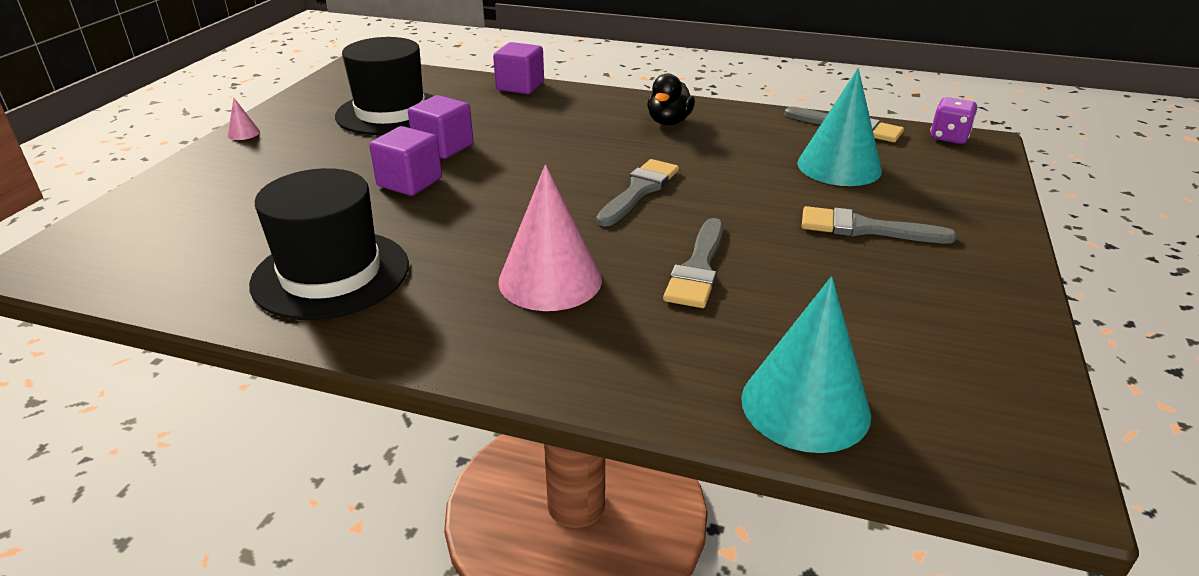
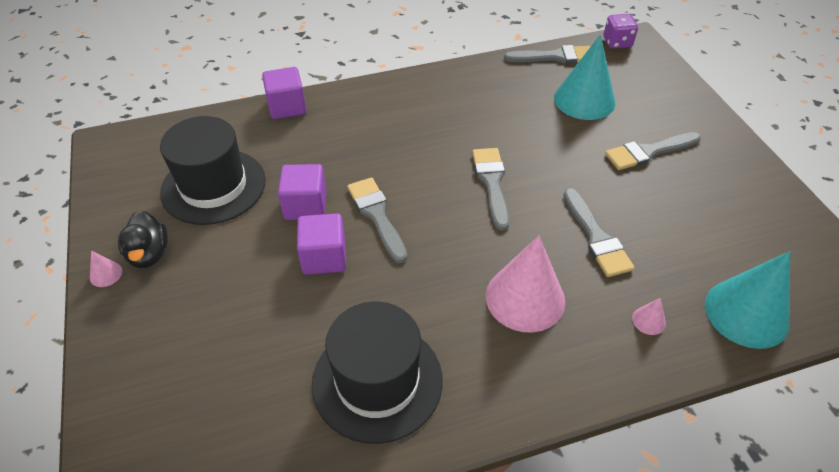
camera: 35 degrees left, 15 degrees up
(494, 173) = (377, 215): none -> grey brush
(664, 355) = (648, 320): none -> pink cone
(669, 122) = (439, 101): black duck -> black duck (149, 254)

